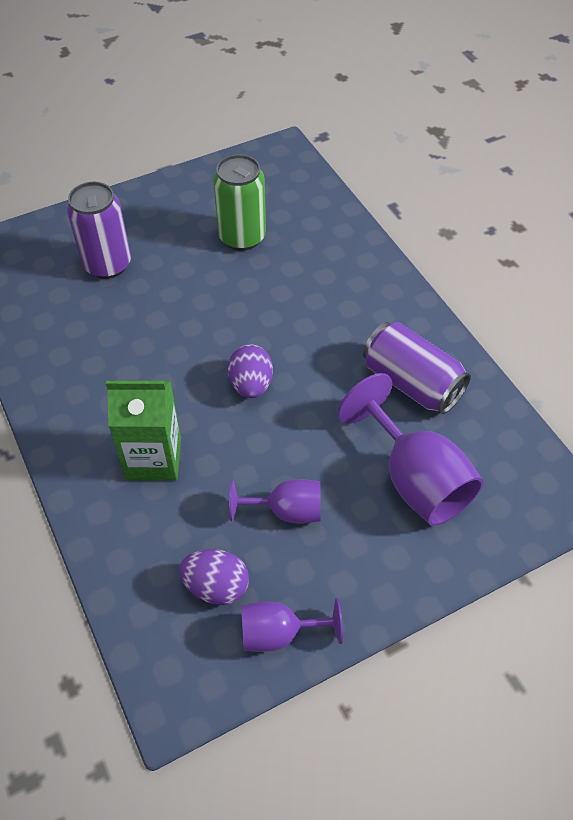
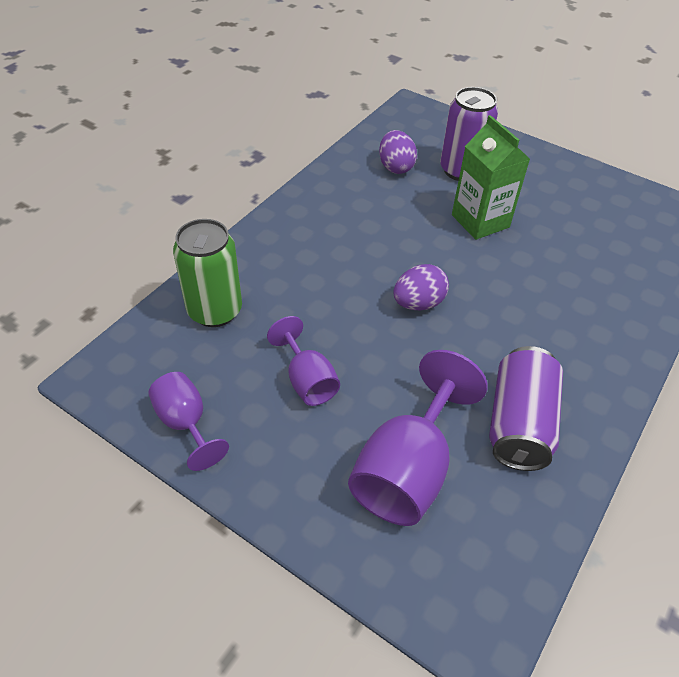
camera: 60 degrees right, 5 degrees down
(154, 458) = (302, 274): green carton -> green carton (480, 221)
(216, 586) = (208, 362): purple egg -> purple egg (395, 167)
(242, 237) = (569, 232): green can -> green can (215, 310)

